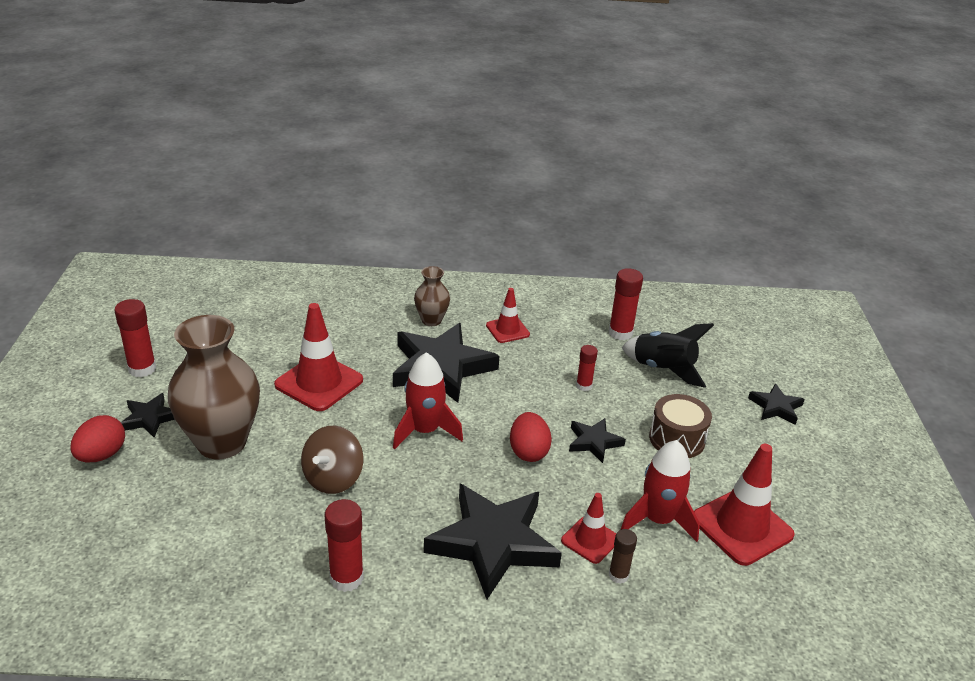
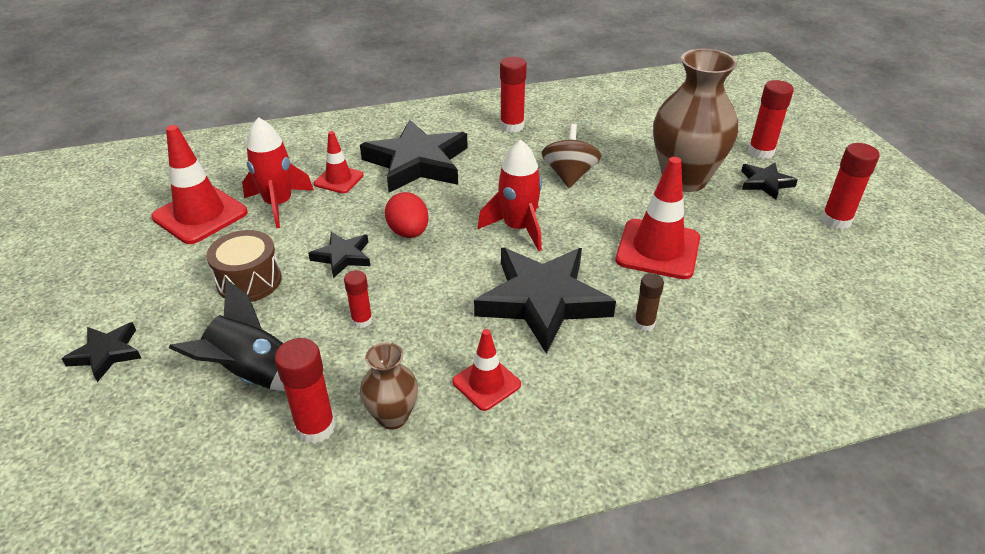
camera: 165 degrees right, 5 degrees up
(102, 455) = (761, 152): red egg -> red glue stick
(431, 320) = (598, 370): brown vase -> brown vase (393, 416)
(618, 575) = (314, 163): brown glue stick -> brown glue stick (644, 324)

